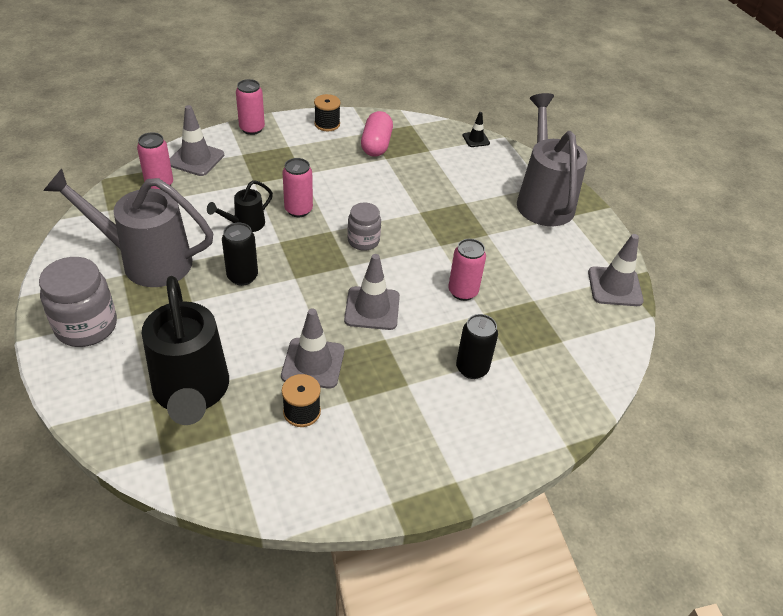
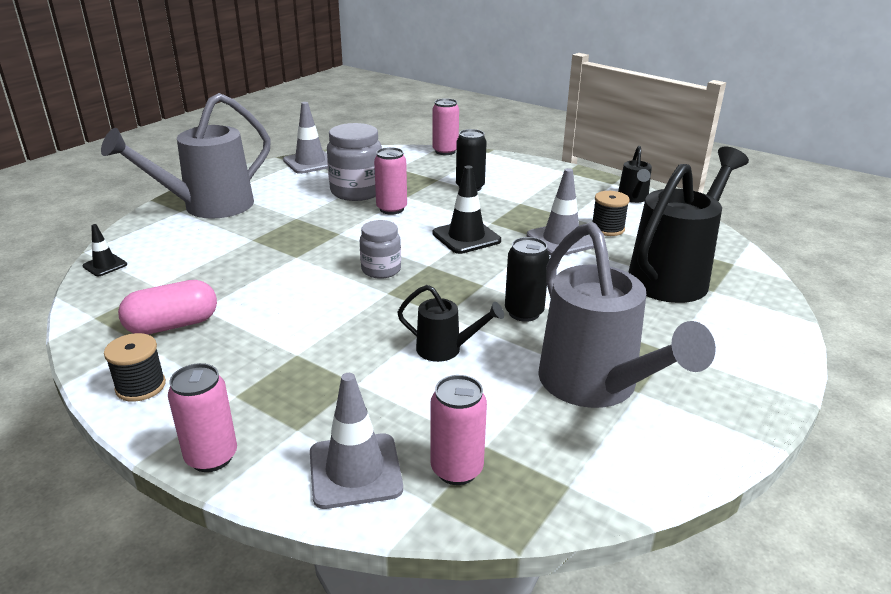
camera: 120 degrees left, 15 degrees down
(86, 326) = (725, 369): grey jar -> grey jar (357, 191)
(298, 210) = (375, 326): pink can -> pink can (445, 151)
(341, 489) = (633, 198): none -> black watering can
(372, 308) = (466, 237): grey traffic cone -> black traffic cone

